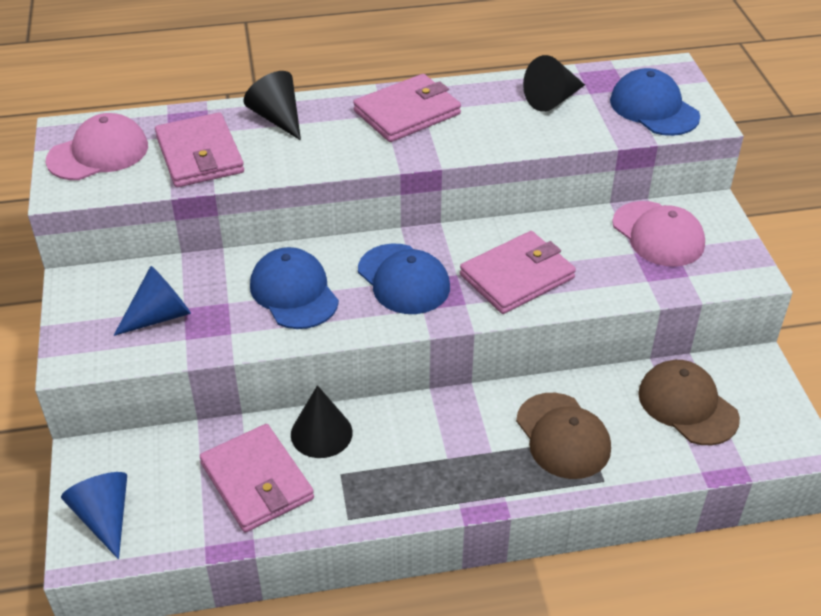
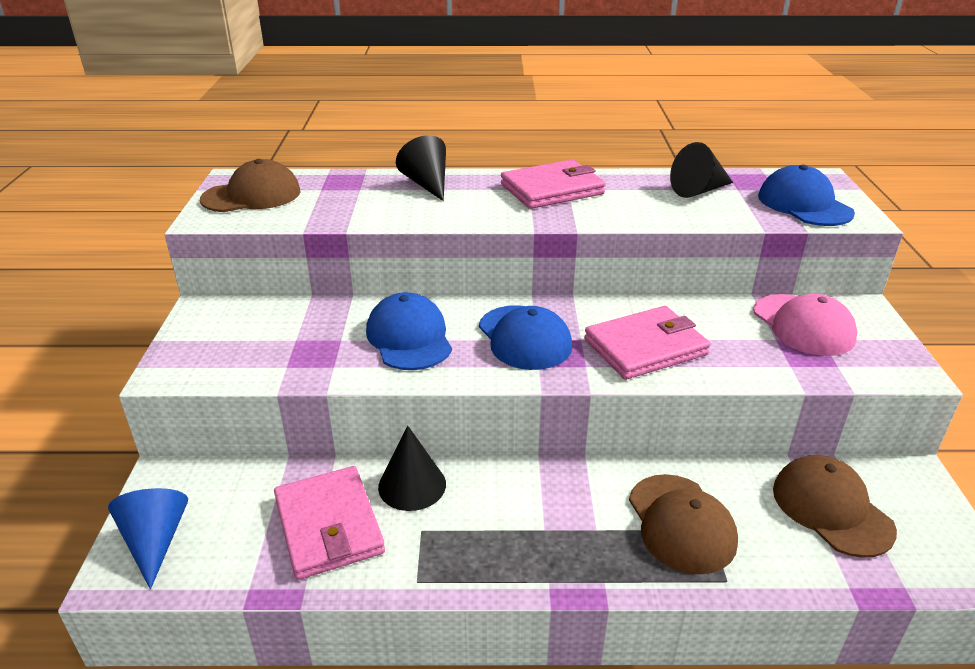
camera: 10 degrees right, 10 degrees down
(98, 153) = (252, 195): pink cap -> brown cap
(160, 316) = (269, 344): blue cone -> none
(199, 155) = (344, 204): pink wallet -> none

